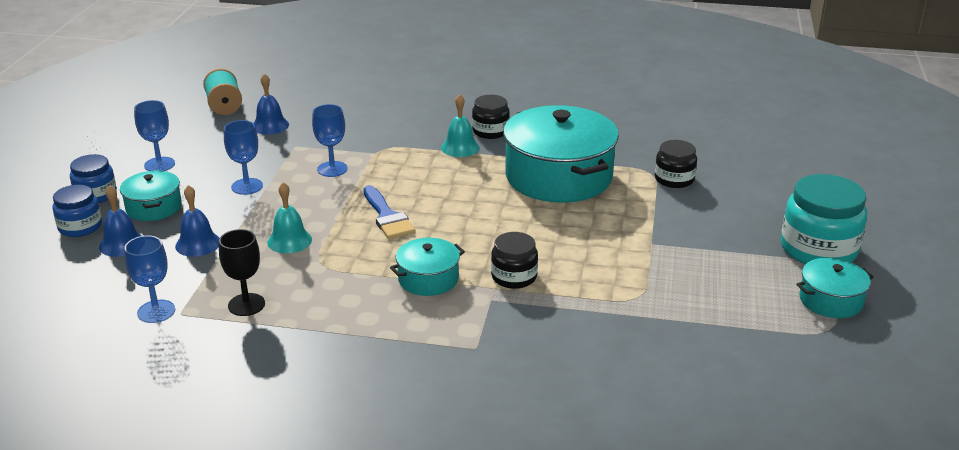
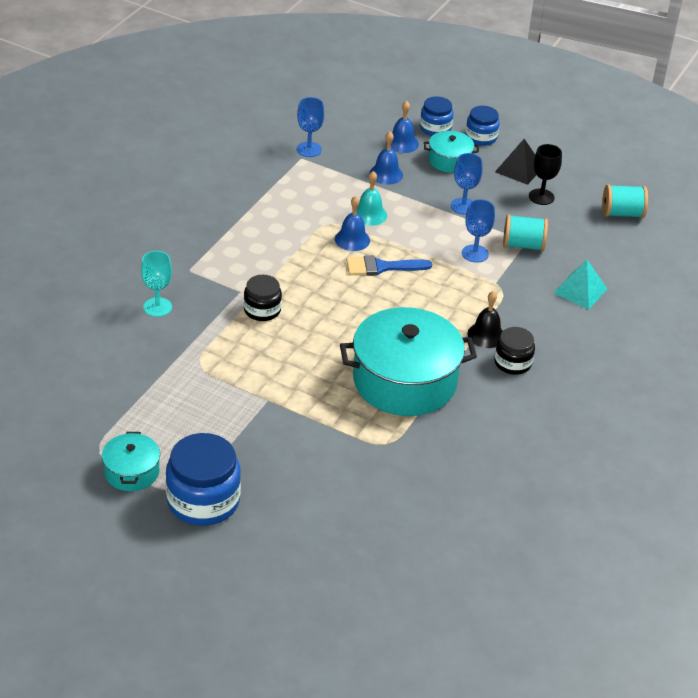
camera: 105 degrees right, 10 degrees up
(159, 165) = (519, 169): blue goblet -> black pyramid
(246, 305) = (296, 185): black goblet -> black goblet (541, 197)
(270, 125) = (572, 233): blue bell -> blue bell (352, 239)
(304, 147) = (523, 245): none -> turquoise spool
(362, 113) = (580, 291): none -> turquoise pyramid
(428, 279) = (283, 268): turquoise pot -> none
(460, 147) = (486, 335): turquoise bell -> black bell
(564, 354) = (157, 307): none -> turquoise goblet
(674, 179) = (366, 456): black jar -> none
(818, 249) = (203, 501): turquoise jar -> blue jar

